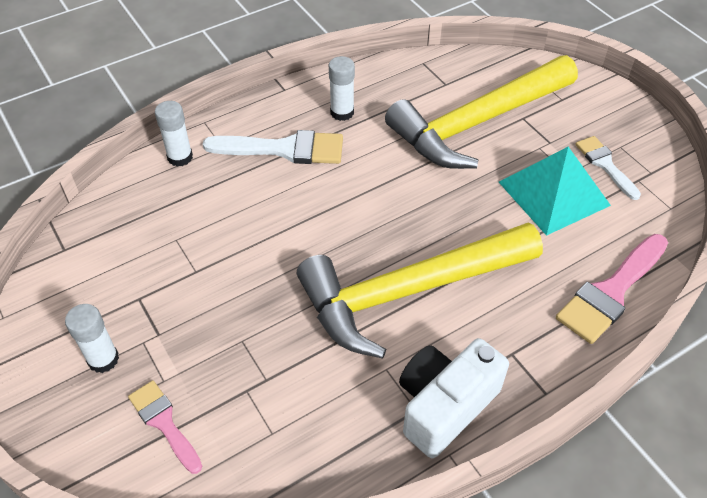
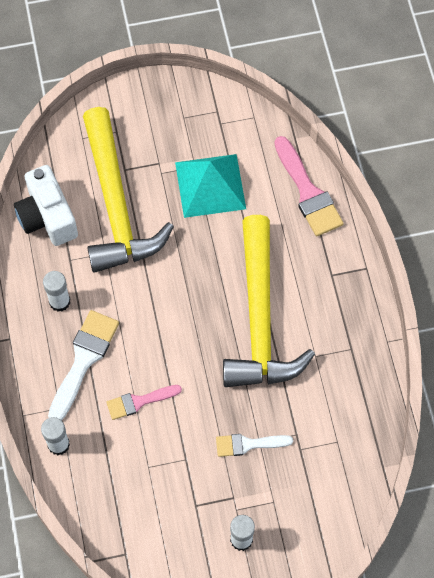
camera: 70 degrees left, 15 degrees up
(164, 423) = (306, 507): pink brush -> pink brush (139, 402)
(444, 405) = (354, 331): white camera -> white camera (47, 217)
(605, 165) = (197, 137): white brush -> white brush (248, 444)

